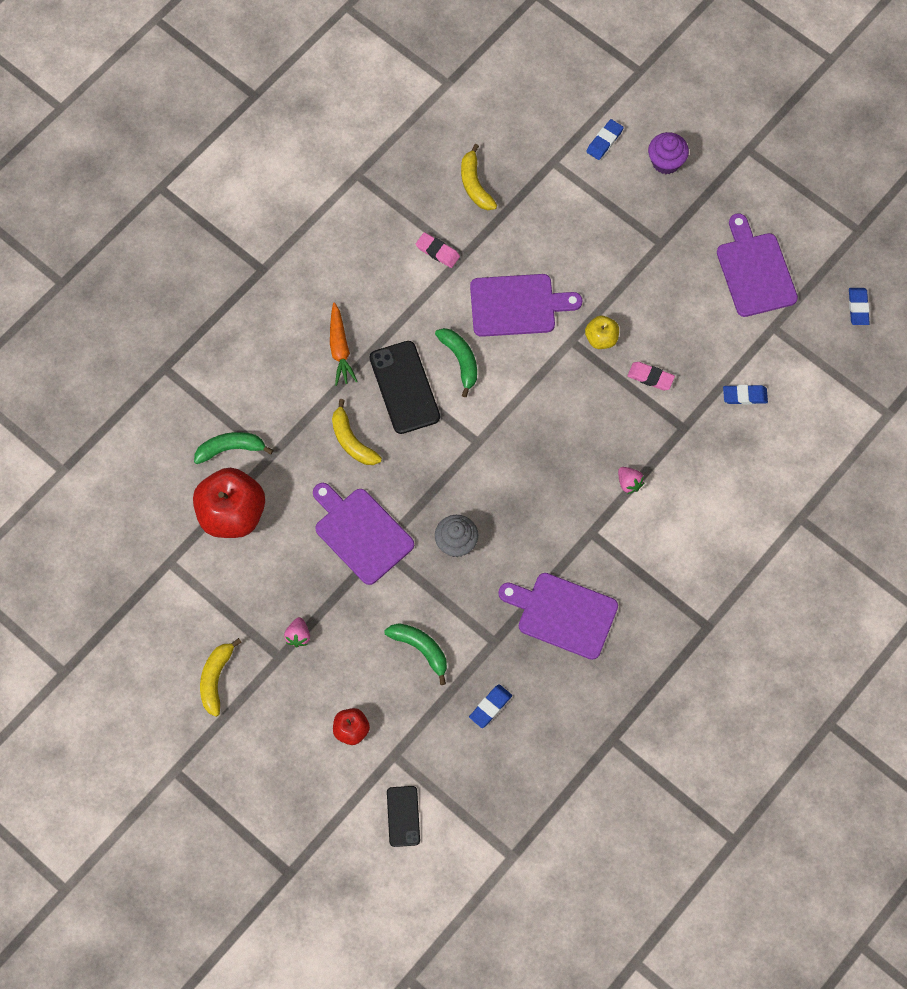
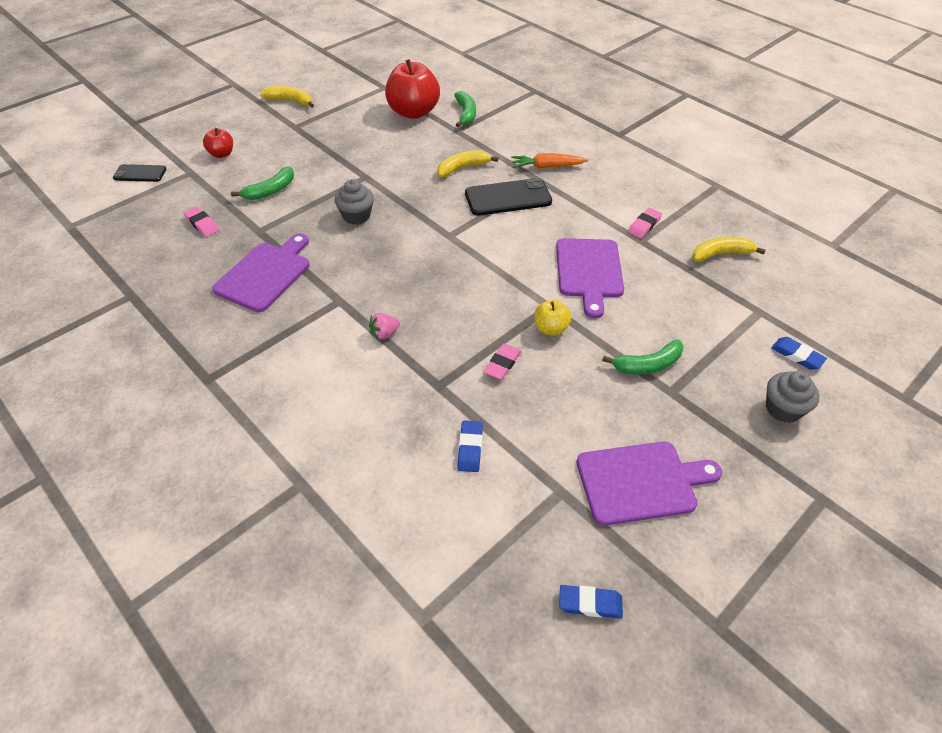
camera: 95 degrees right, 20 degrees down
(298, 636) = (307, 135): pink strawberry -> none
(361, 533) = (381, 168): purple cutting board -> none
(460, 360) = (531, 231): green banana -> green banana (647, 365)
(490, 707) = (202, 224): blue eraser -> pink eraser
(666, 162) = (783, 409): purple cupcake -> grey cupcake

